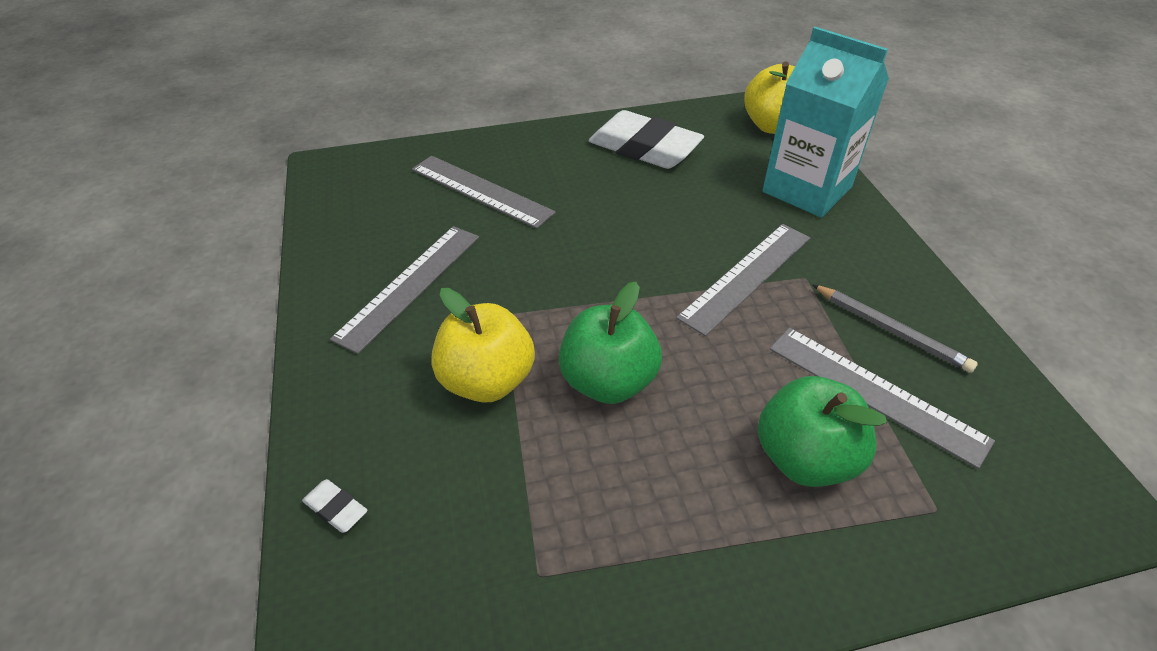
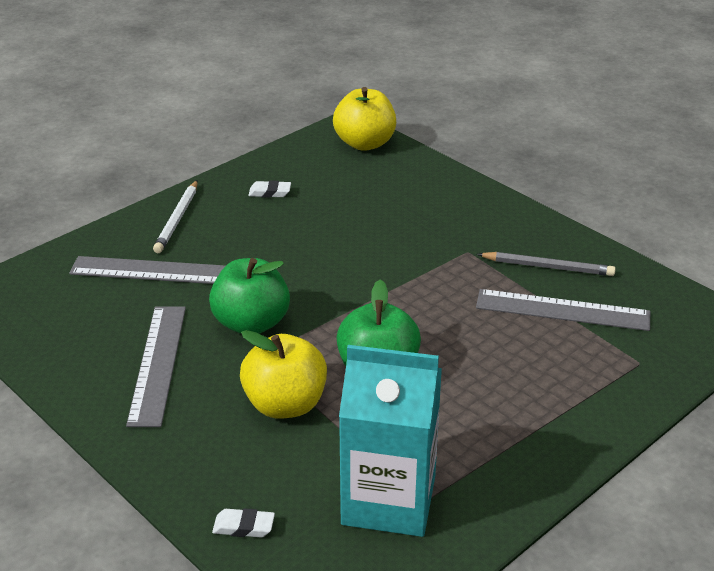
camera: 30 degrees left, 10 degrees down
(541, 148) = (177, 219): none -> white pencil
(644, 148) = (270, 192): white eraser -> white eraser, size x0.40
(746, 276) = (425, 265): grey ruler -> none
(805, 458) = (544, 365): green apple -> green apple (251, 323)
(807, 189) = (425, 187): turquoise carton -> turquoise carton (389, 500)

